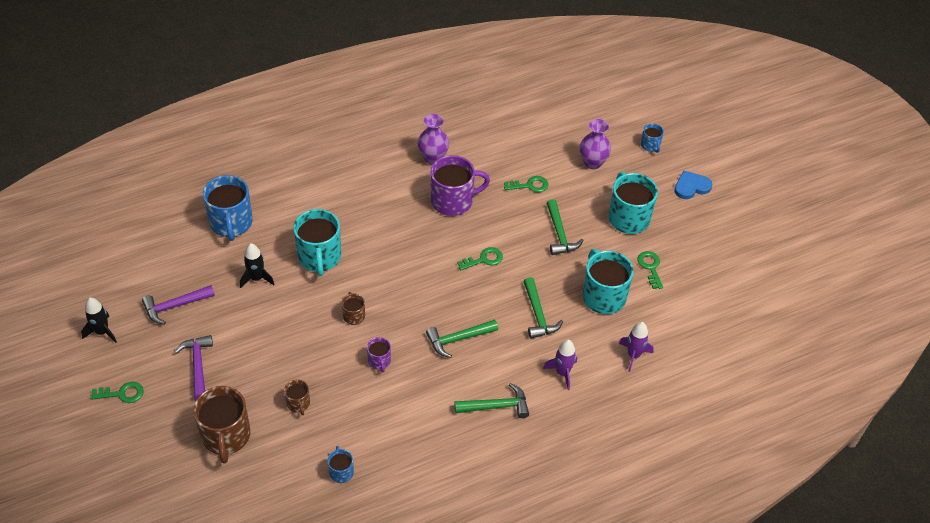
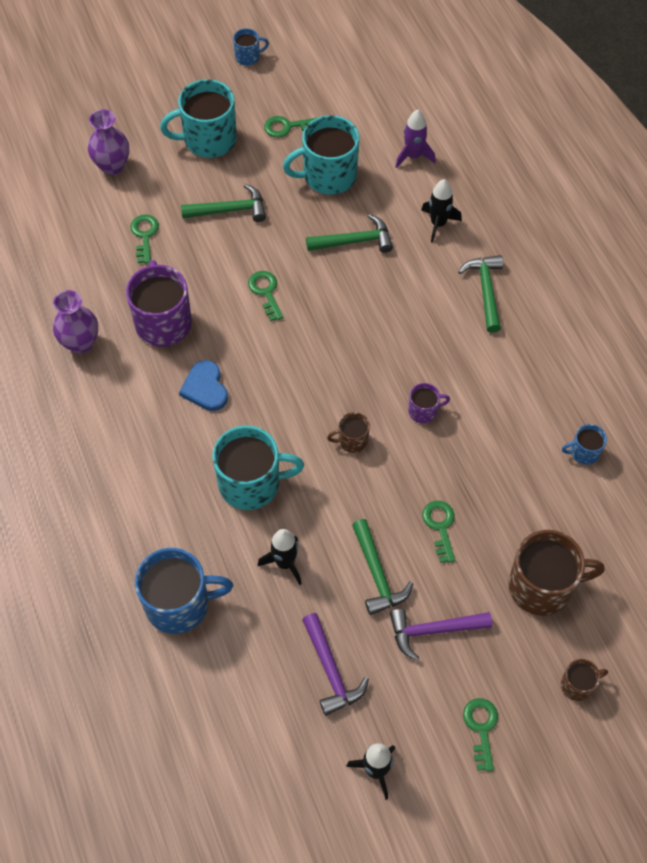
camera: 85 degrees left, 10 degrees up
(280, 371) = (440, 526): none -> green key
(298, 403) = (489, 502): brown mug -> brown mug (578, 685)
(458, 339) = (390, 325): green hammer -> green hammer (377, 574)
(562, 373) = (438, 224): purple rocket -> black rocket
(650, 145) = (91, 105): blue mug -> blue mug (248, 57)
(691, 186) = (164, 74): blue heart -> blue heart (205, 388)

